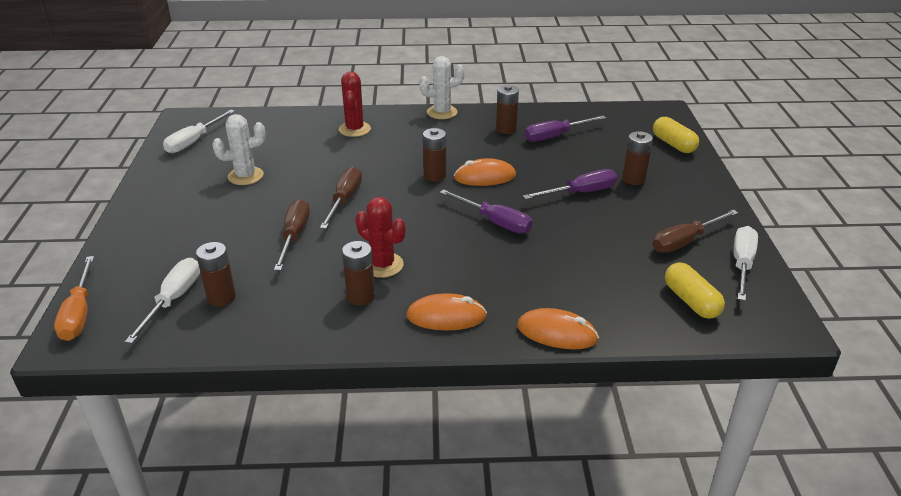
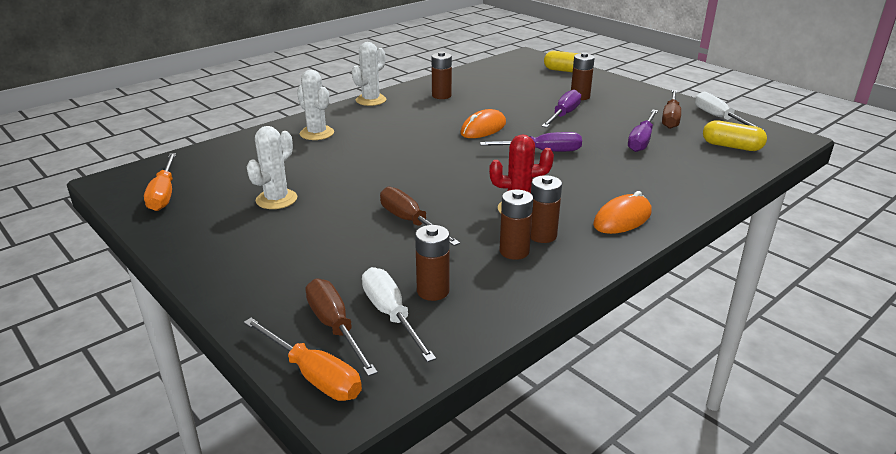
camera: 40 degrees left, 5 degrees down
(194, 141) = (164, 194): white screwdriver -> orange screwdriver
(344, 200) = (404, 182): brown screwdriver -> brown screwdriver (335, 327)
(354, 129) = (317, 133): red cactus -> white cactus
(435, 176) = (445, 140): brown battery -> brown battery (514, 251)
(555, 136) = (484, 89): purple screwdriver -> purple screwdriver (641, 140)
(557, 333) = (701, 195): orange mouse -> none

